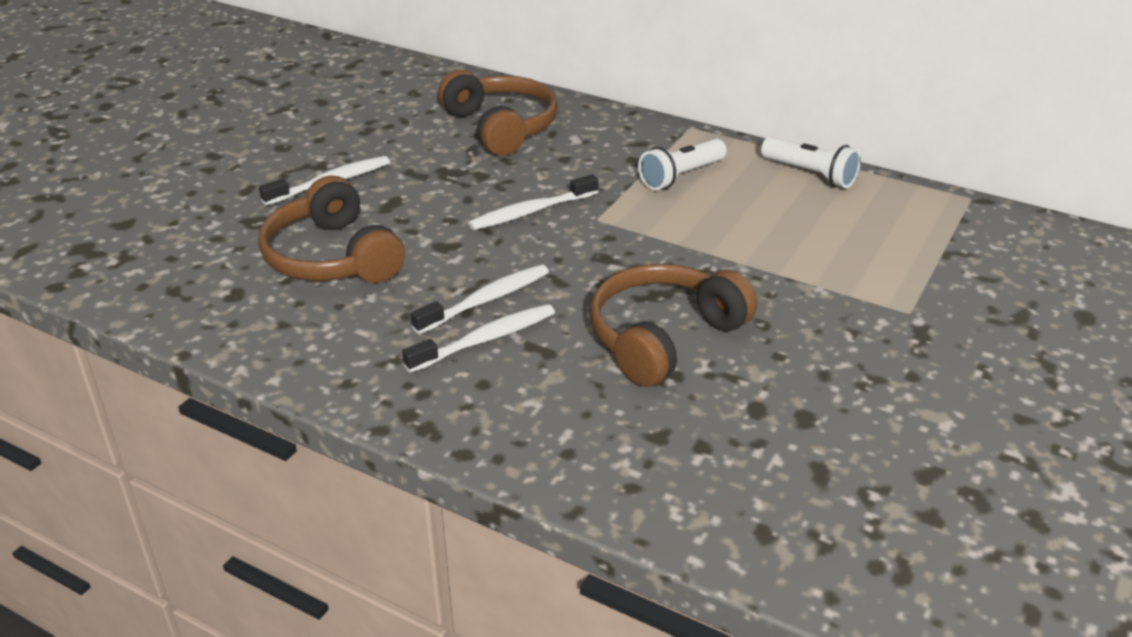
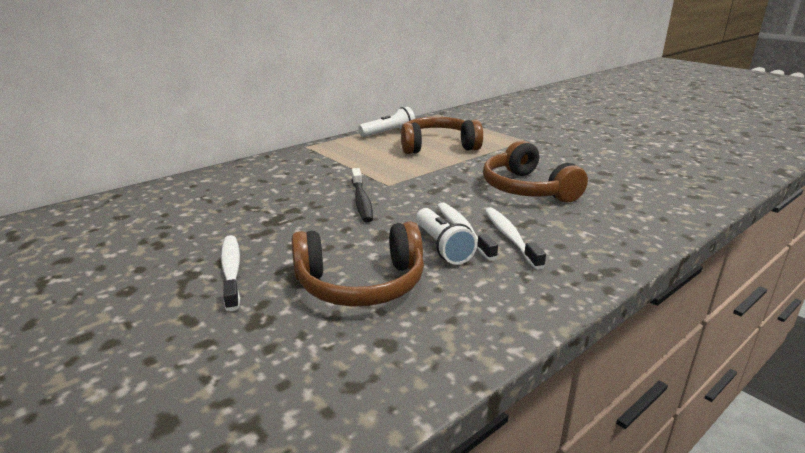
camera: 70 degrees left, 10 degrees down
(501, 127) = (231, 193): brown headphones -> brown headphones (438, 146)
(531, 212) = (361, 201): white toothbrush -> black toothbrush
(681, 176) = (361, 157): white flashlight -> white flashlight (442, 247)

